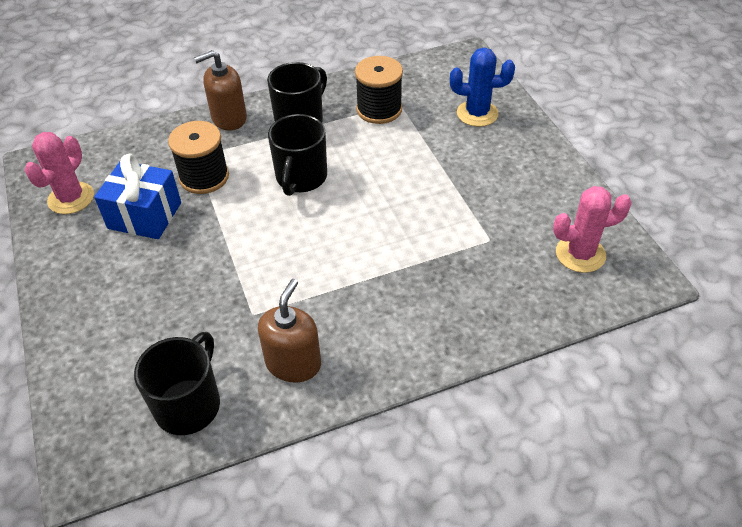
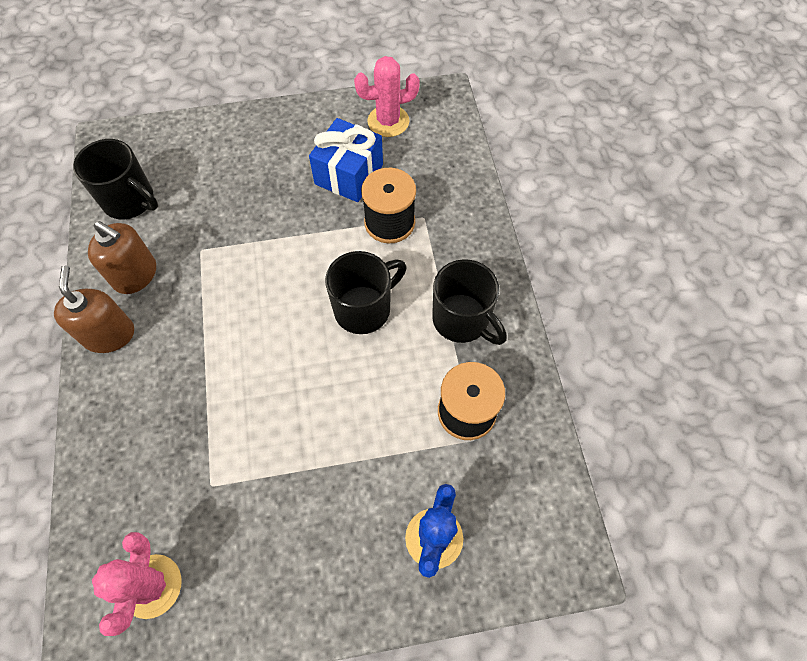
camera: 100 degrees right, 15 degrees up
(71, 198) = (388, 121): pink cactus -> pink cactus turned 45 degrees counterclockwise
(229, 118) = (480, 249): brown soap dispenser -> brown soap dispenser (109, 334)
(301, 178) = (364, 308): black mug -> black mug turned 120 degrees clockwise

